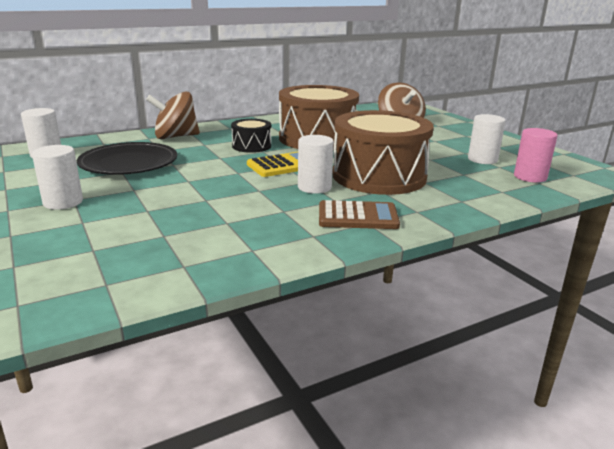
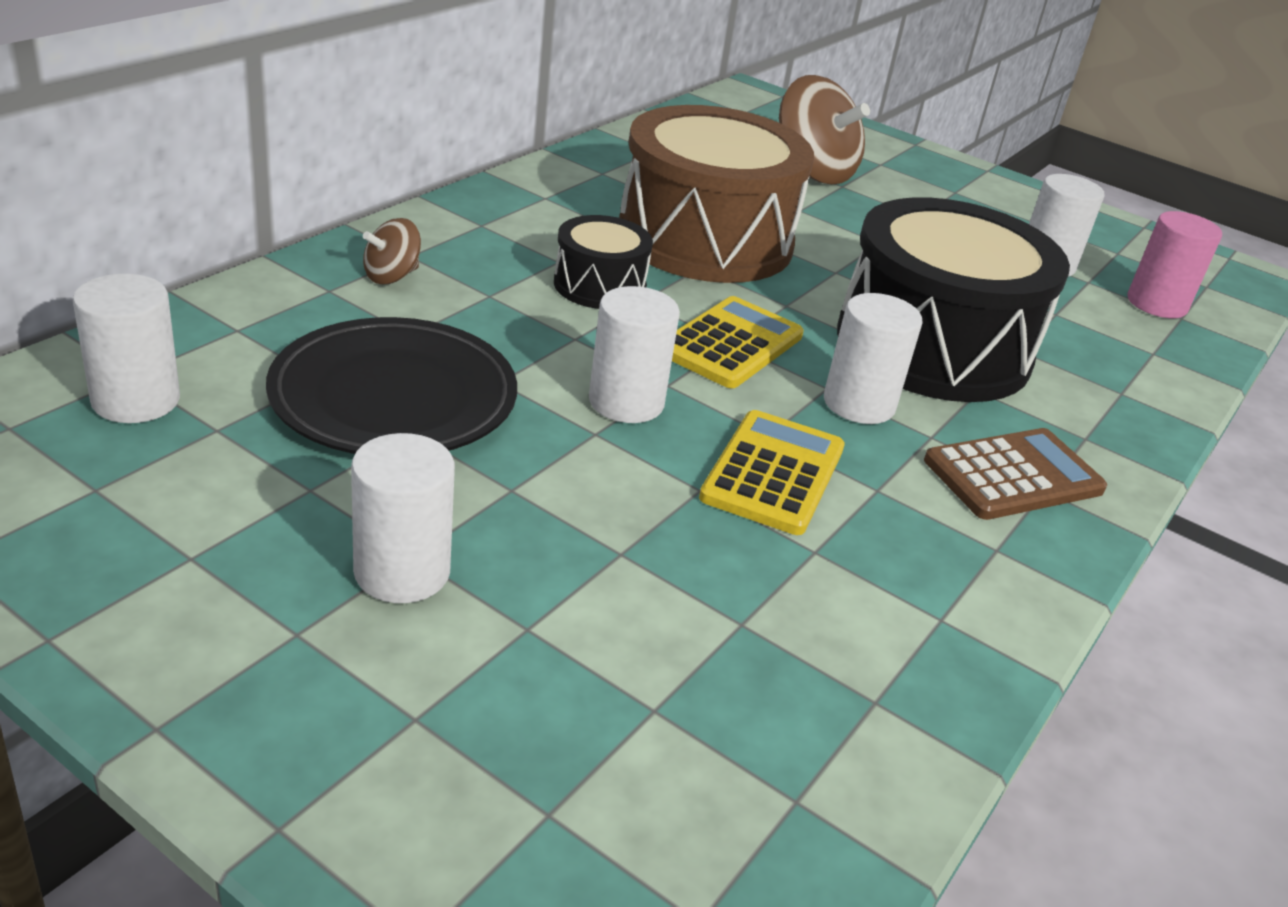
camera: 30 degrees left, 10 degrees up
(175, 137) = (391, 276): brown spinning top -> brown spinning top, size x0.50
(213, 175) = (626, 402): none -> white cylinder
(243, 200) = (773, 473): none -> yellow calculator
(379, 176) = (933, 346): brown drum -> black drum

